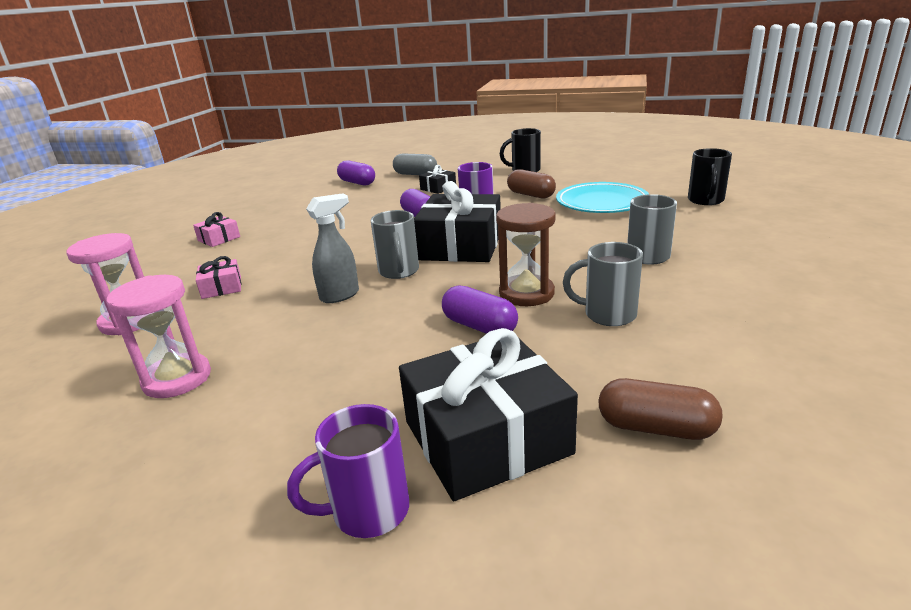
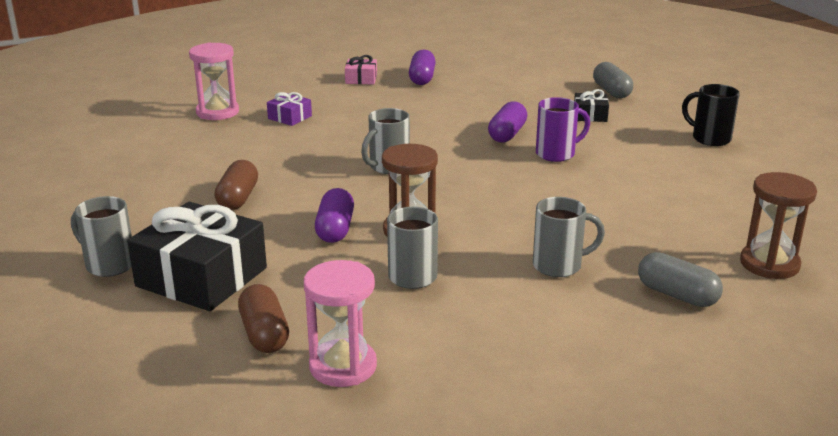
camera: 50 degrees right, 0 degrees up
(177, 379) = (173, 158): pink hourglass -> pink hourglass (343, 366)
(221, 288) = (290, 117): pink gift -> purple gift
(340, 295) = (324, 161): grey spray bottle -> none
(357, 183) = (548, 76): purple capsule -> purple capsule (422, 78)
(368, 511) = (109, 265): purple mug -> grey mug
(460, 246) = (467, 173): black gift -> none
(531, 195) = (639, 164): brown capsule -> brown capsule (238, 198)
(601, 203) = (669, 207): turquoise plate -> none
(705, 200) = (769, 264): black mug -> brown hourglass
(725, 233) = (677, 295): none -> grey capsule

